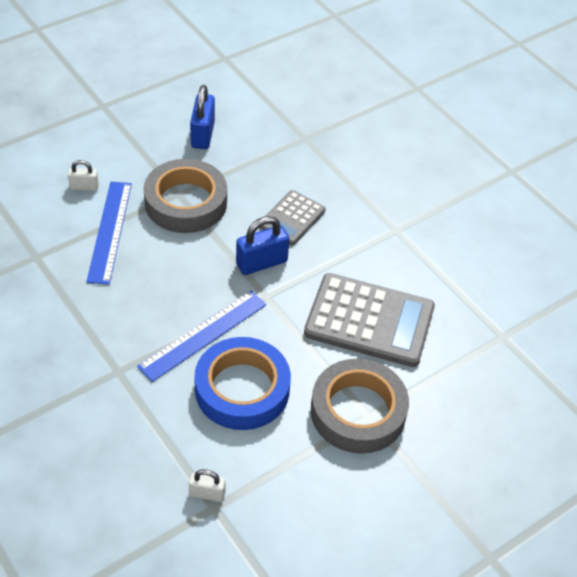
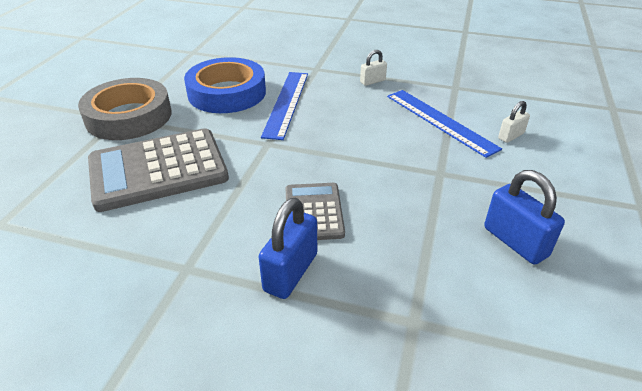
camera: 145 degrees right, 10 degrees down
(186, 202) = (423, 170): grey tape -> none
(207, 493) = (202, 54): white padlock -> white padlock (372, 81)
(261, 263) = (297, 162): blue padlock -> blue padlock (290, 272)

